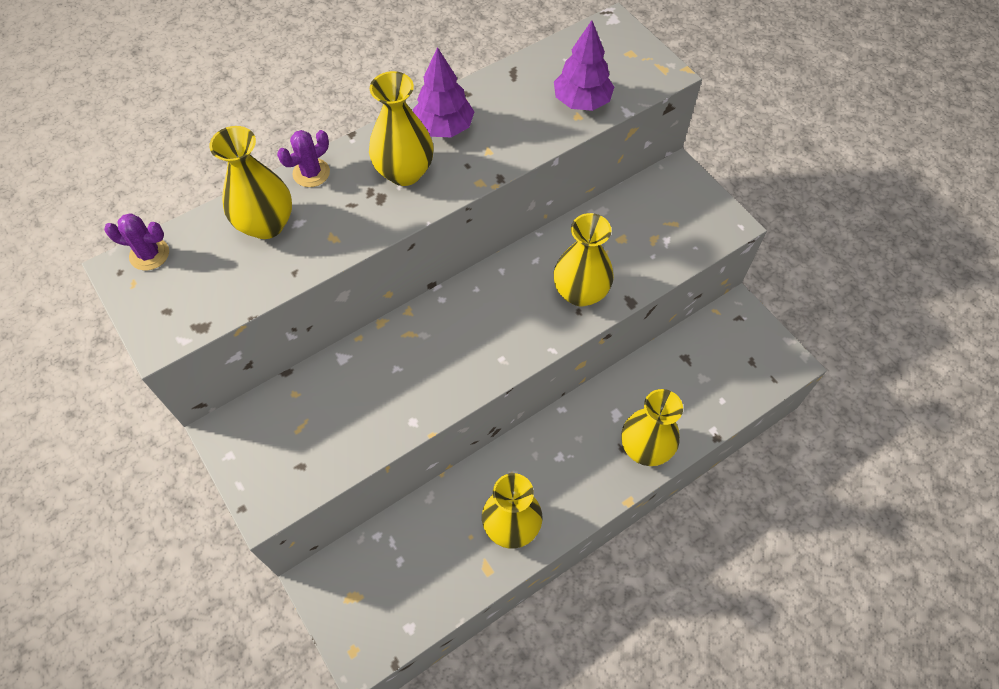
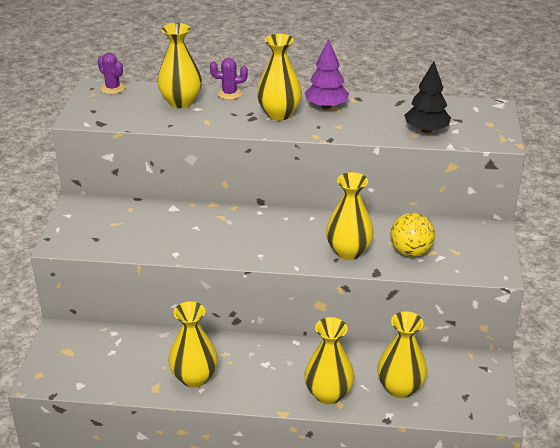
camera: 40 degrees right, 25 degrees down
(582, 101) = (426, 130): purple tree -> black tree
(635, 252) = (410, 252): none -> yellow ball
(695, 393) = (400, 388): none -> yellow vase

